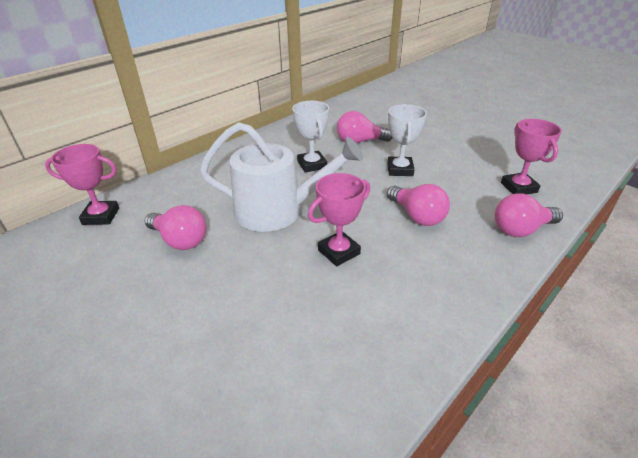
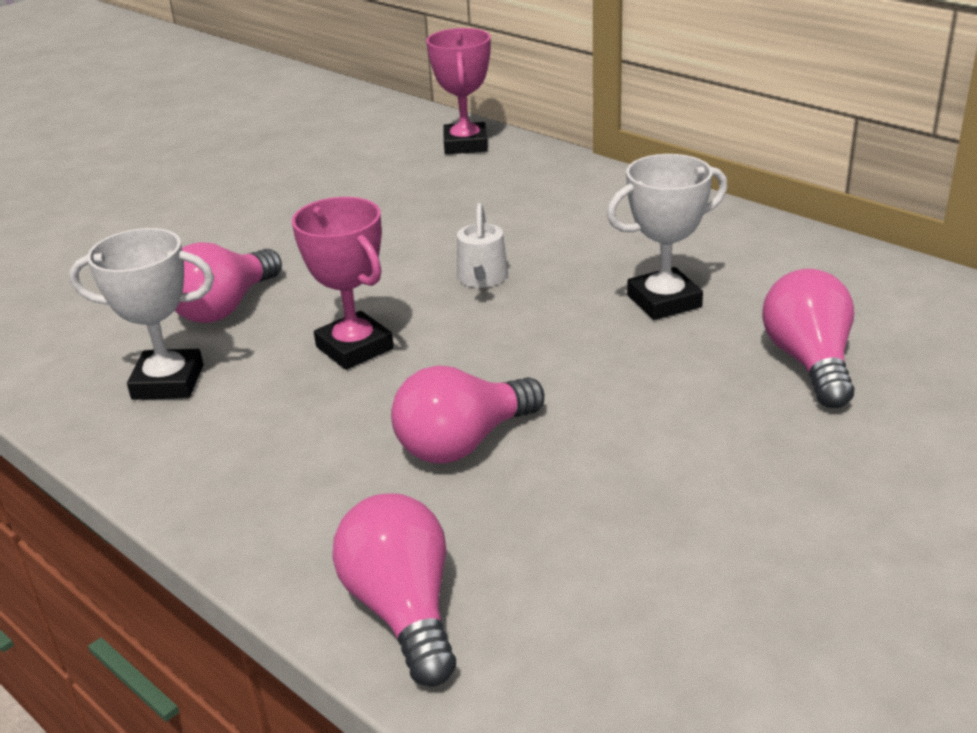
camera: 90 degrees right, 5 degrees down
(180, 240) = (402, 209): pink light bulb -> pink light bulb (225, 307)
(277, 211) = (482, 278): white watering can -> white watering can, size x0.40
(400, 169) = (671, 425): white trophy -> white trophy (168, 382)
(518, 187) = (612, 649): pink trophy -> none

